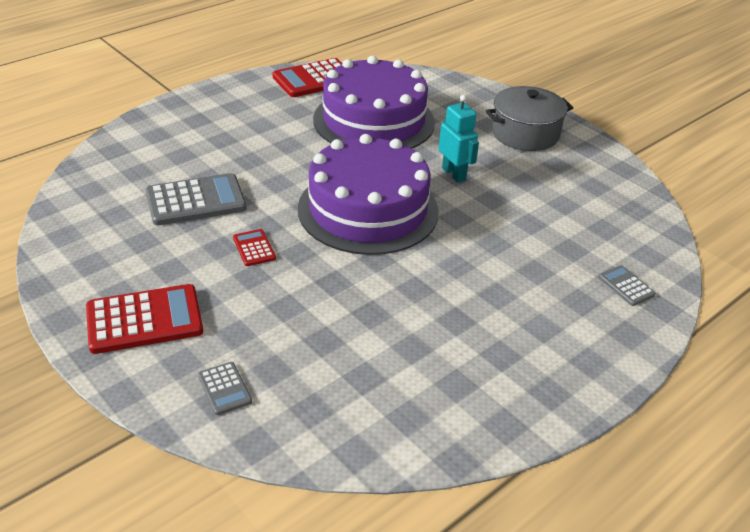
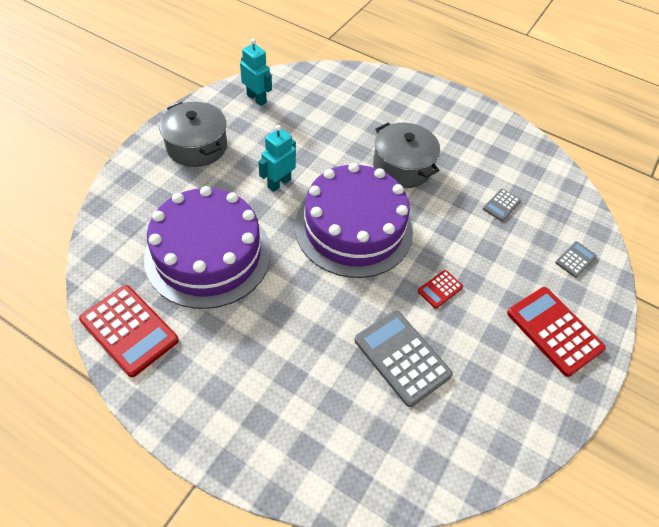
camera: 110 degrees left, 15 degrees up
(454, 273) = (402, 167): none -> grey pot
(606, 184) = (257, 98): none -> turquoise robot
(626, 286) = (369, 89): grey calculator -> grey calculator (501, 205)

